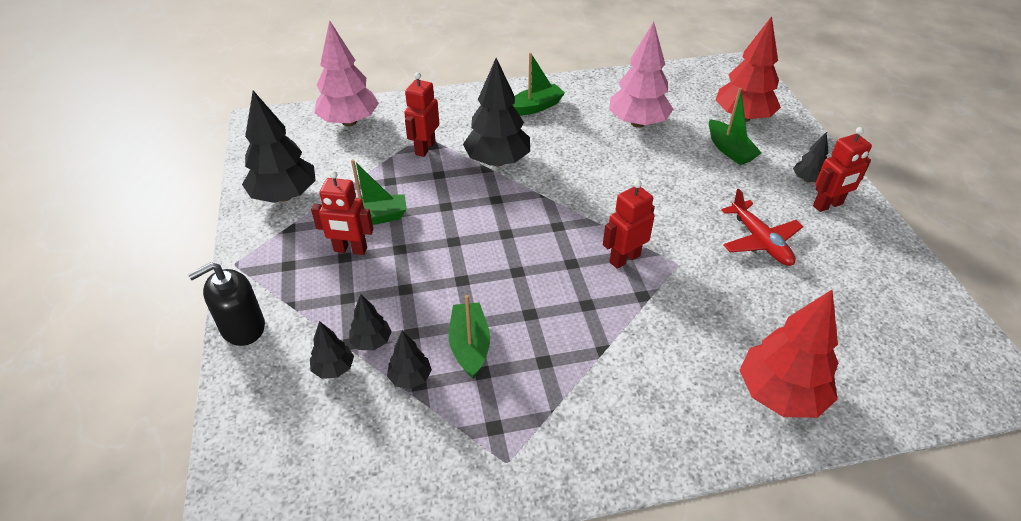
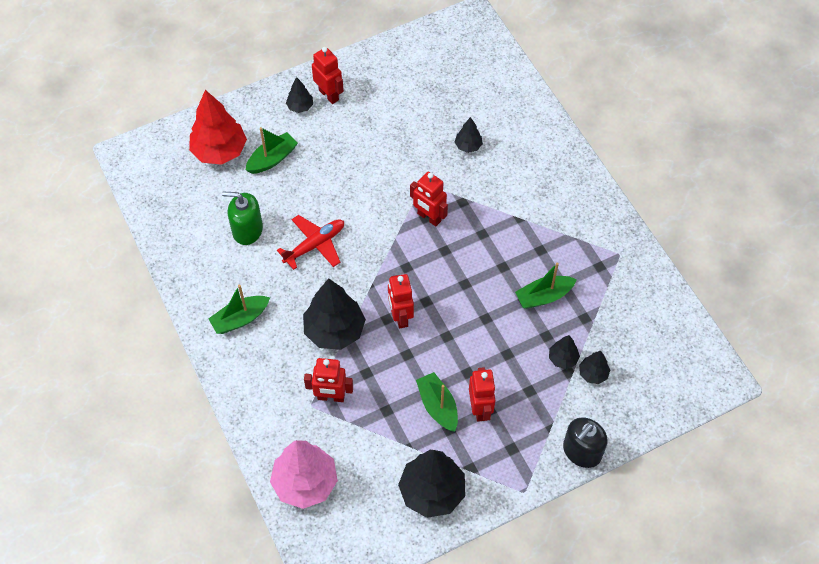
camera: 105 degrees left, 15 degrees up
(242, 327) = (581, 451): black soap dispenser -> black soap dispenser turned 90 degrees clockwise
(410, 378) = (582, 324): black tree -> black tree (468, 146)
(494, 209) = (400, 317): none -> red robot
(535, 107) = (240, 319): green boat -> green boat turned 75 degrees counterclockwise
(637, 123) = (247, 230): pink tree -> green soap dispenser
(760, 241) = (383, 136): red plane -> red plane (315, 245)
(780, 394) = (519, 124): red tree -> none

